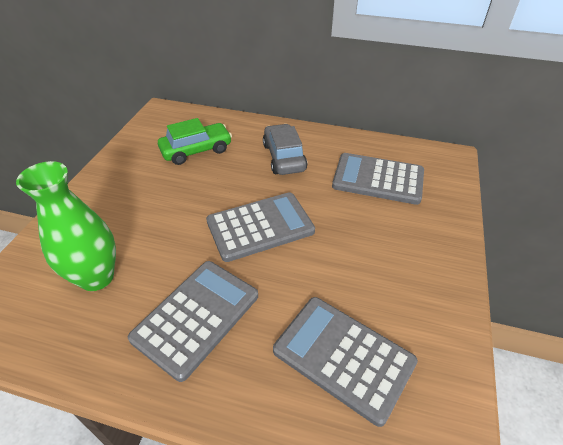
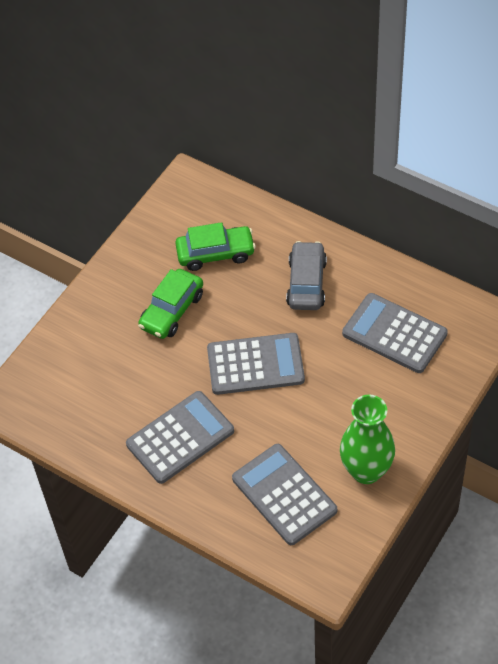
camera: 20 degrees right, 10 degrees up
(96, 277) = (104, 384): green vase -> green vase (366, 471)
(164, 197) = (172, 311): none -> green car

